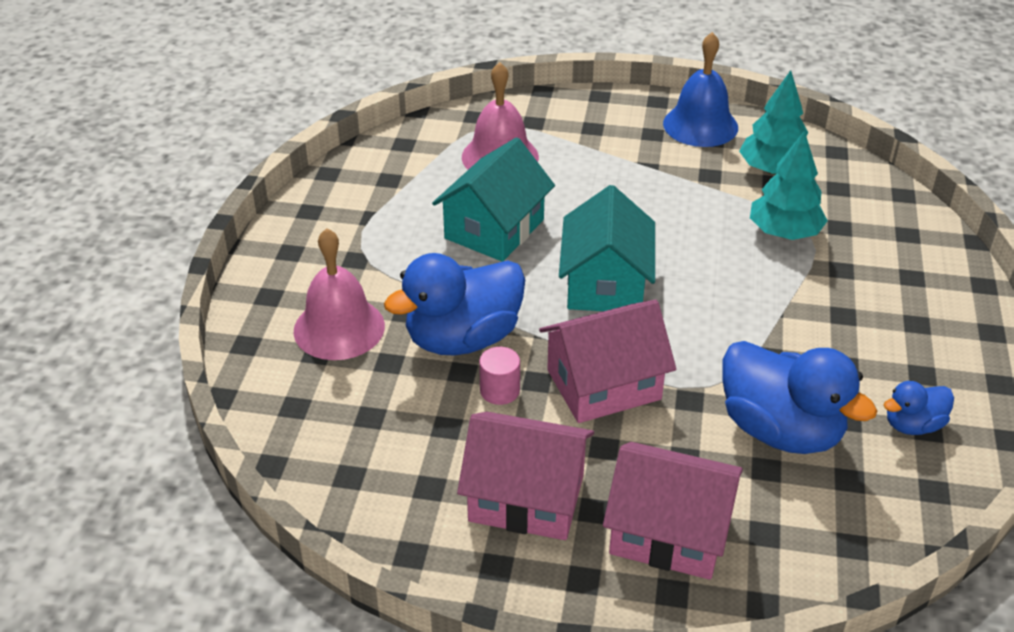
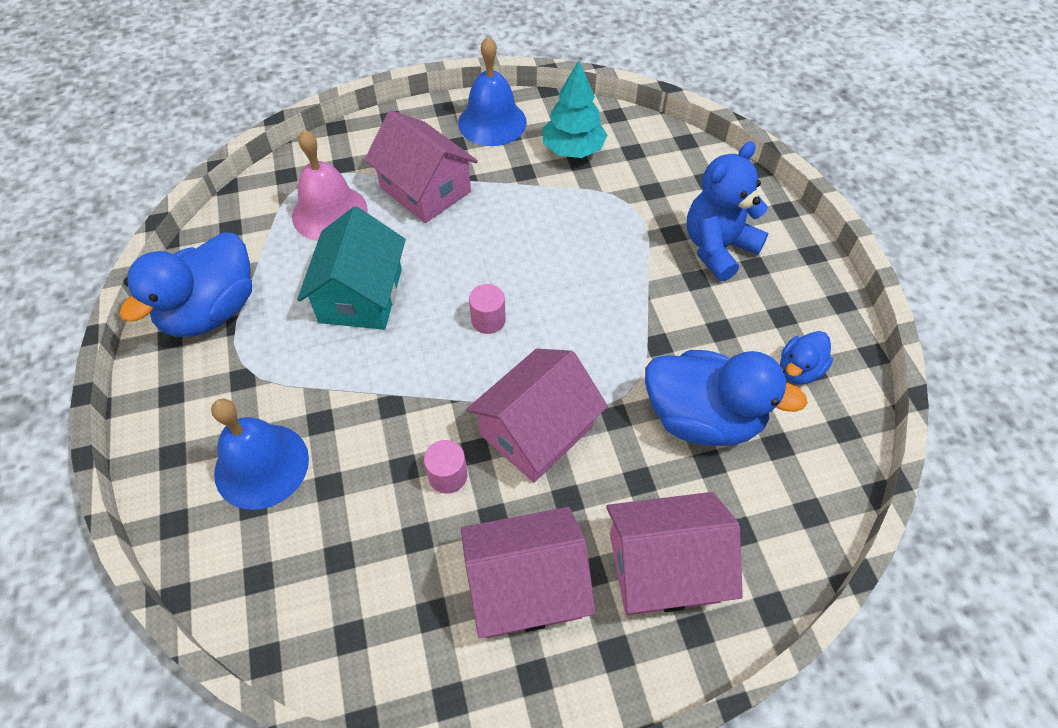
camera: 25 degrees left, 15 degrees up
(339, 328) = (261, 465): pink bell -> blue bell
(463, 338) = (387, 430): blue duck -> blue duck (211, 311)
(602, 163) = (425, 189): none -> pink house
(605, 284) = (488, 320): turquoise house -> pink cylinder
(784, 233) = (612, 212): turquoise tree -> none
(883, 296) = (718, 248): none -> blue teddy bear

